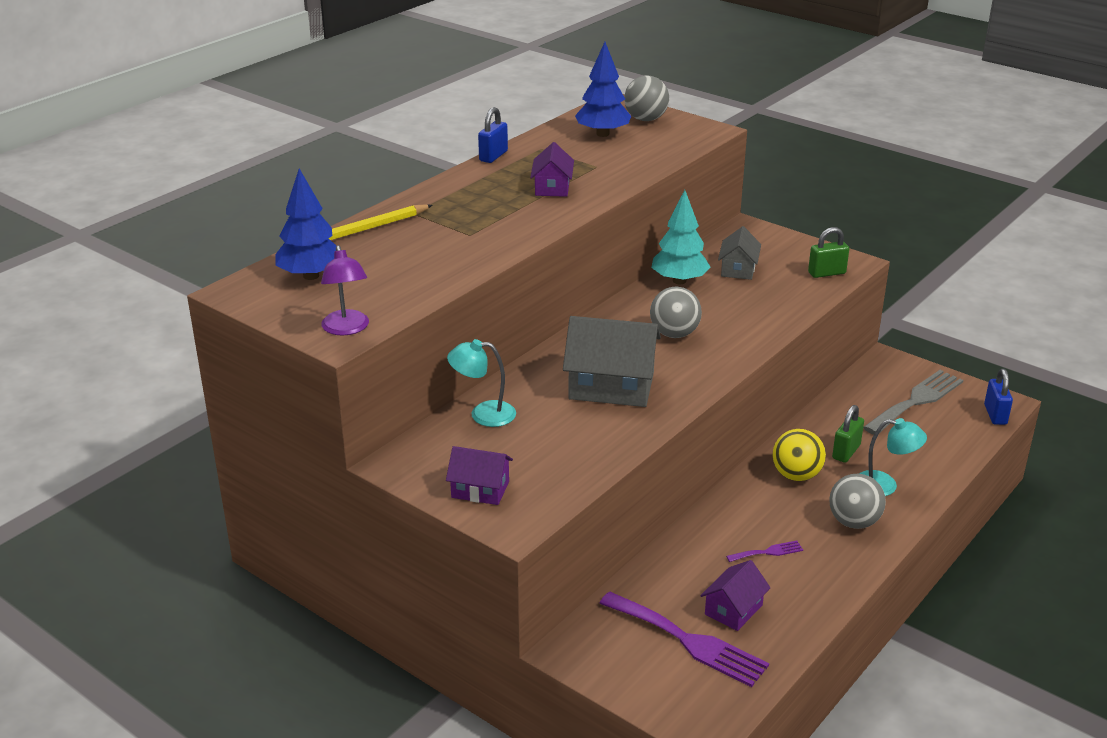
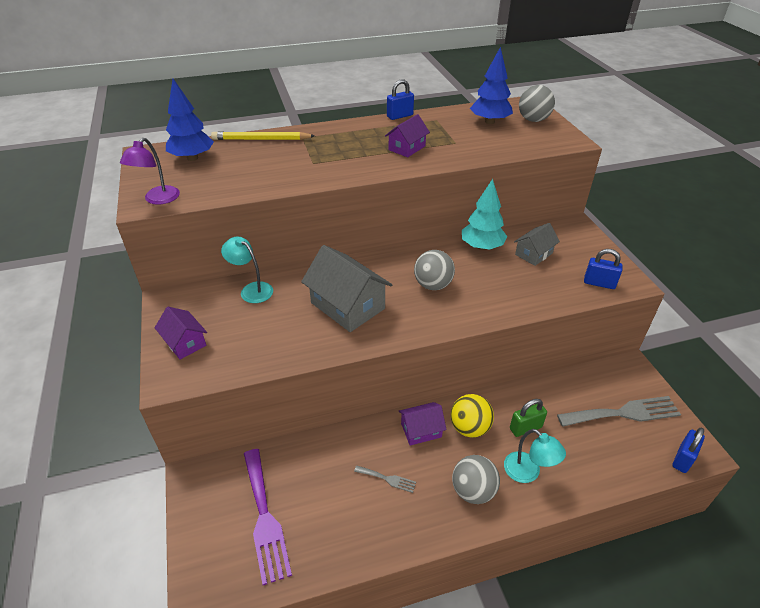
camera: 35 degrees right, 10 degrees up
(733, 610) = (318, 512): purple house -> purple house (421, 430)
(767, 552) = (387, 479): purple fork -> grey fork
(826, 273) = (599, 283): green padlock -> blue padlock

